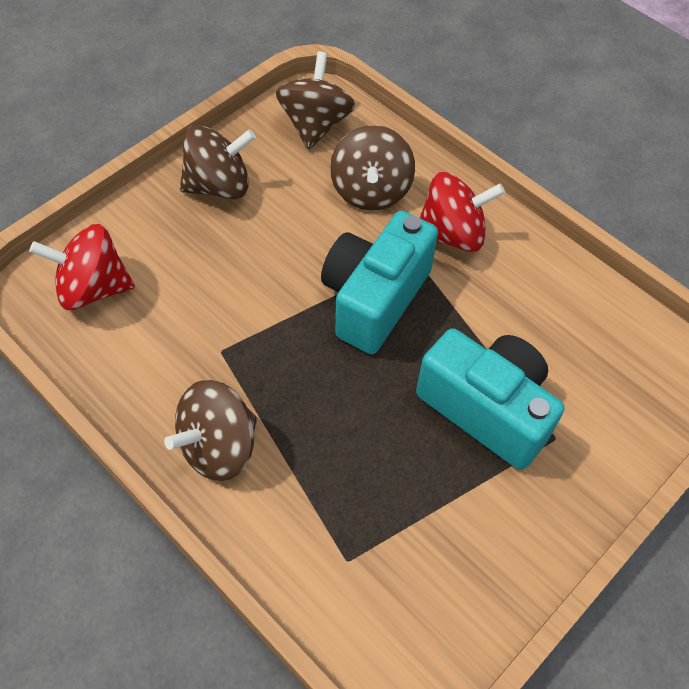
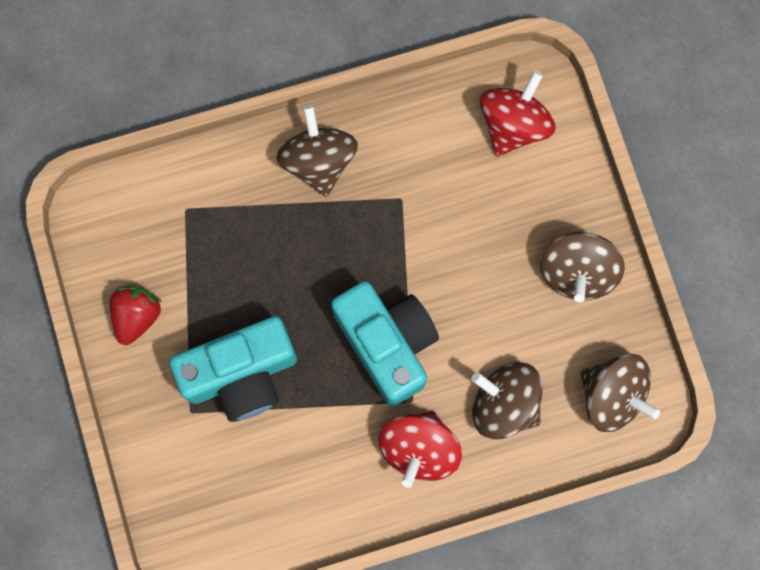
camera: 120 degrees right, 20 degrees up
(497, 547) = (137, 316): none -> red strawberry

